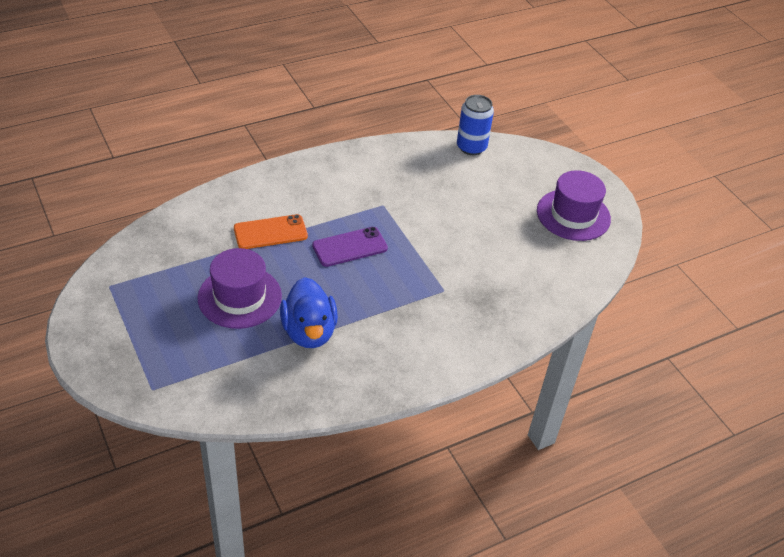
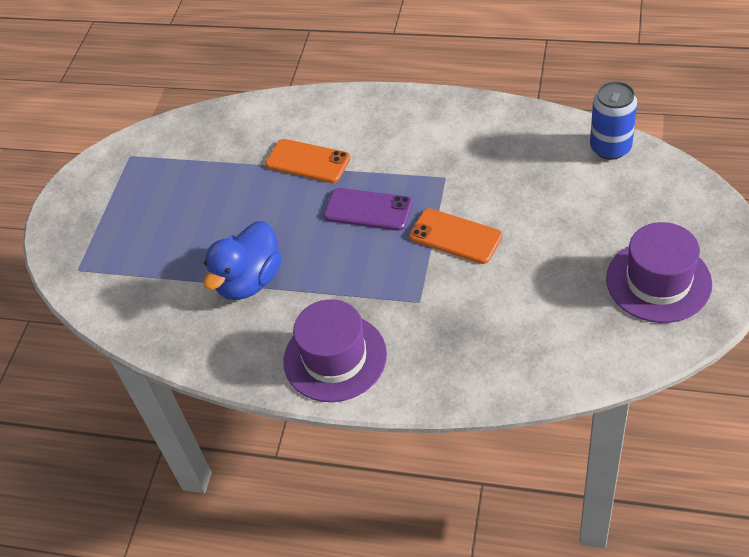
camera: 50 degrees right, 5 degrees up
(239, 297) = (222, 216): purple hat -> purple hat (335, 357)
(427, 239) = (455, 236): none -> orange phone

